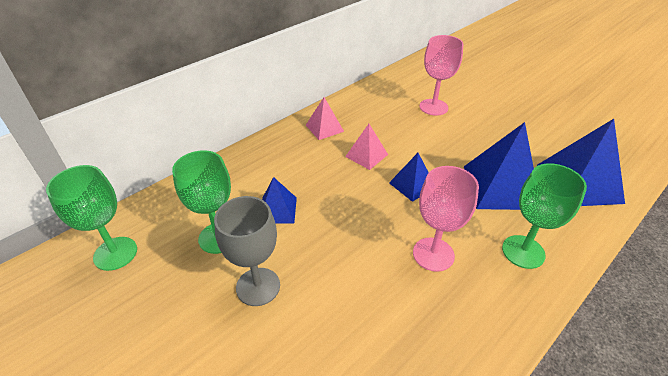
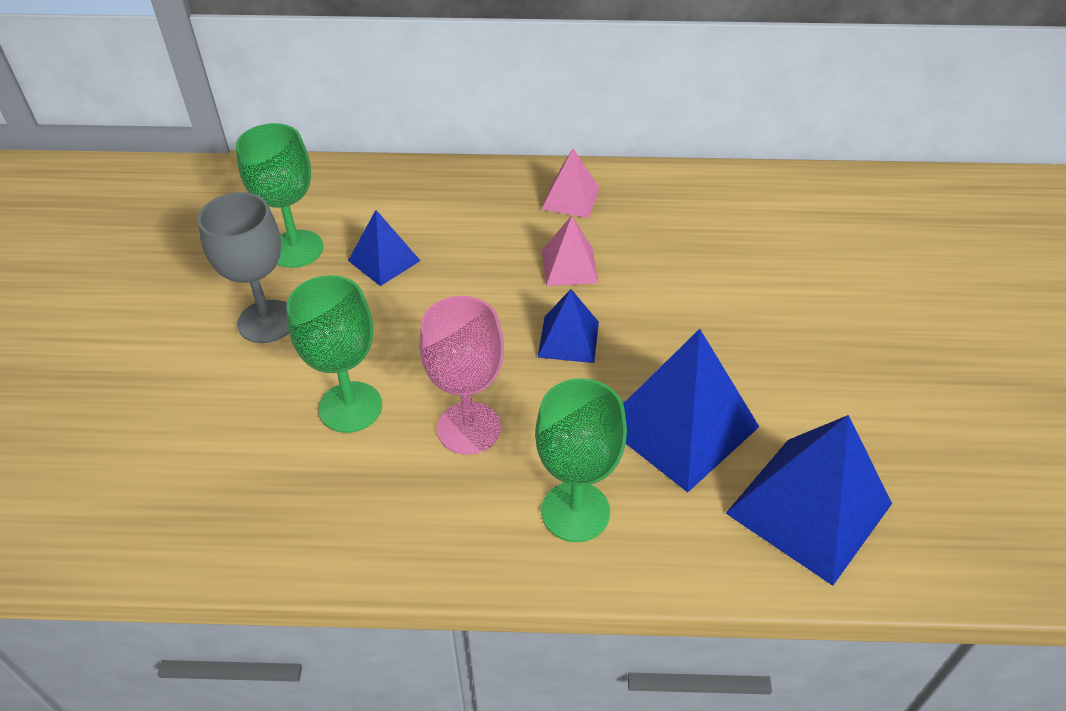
camera: 45 degrees right, 5 degrees up
(115, 253) = (202, 202): green goblet -> green goblet (350, 407)
(433, 107) = (768, 262): pink goblet -> none

